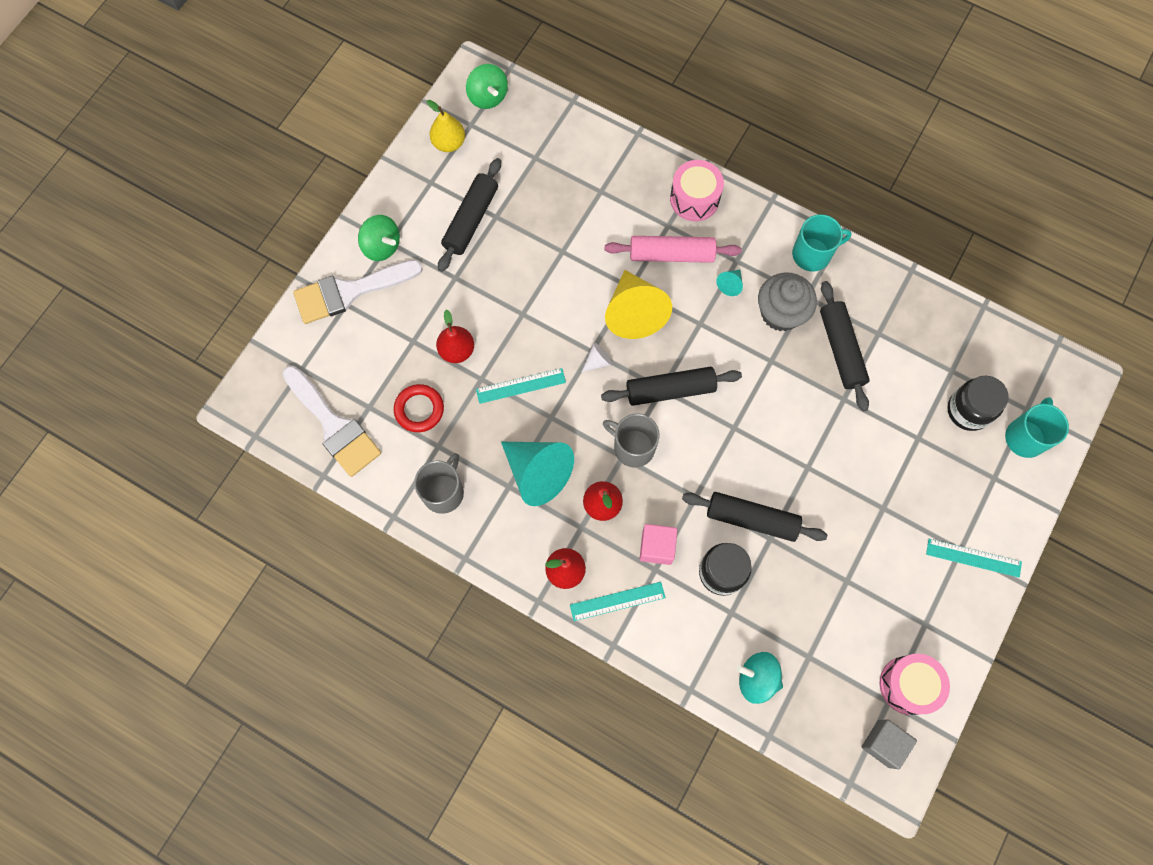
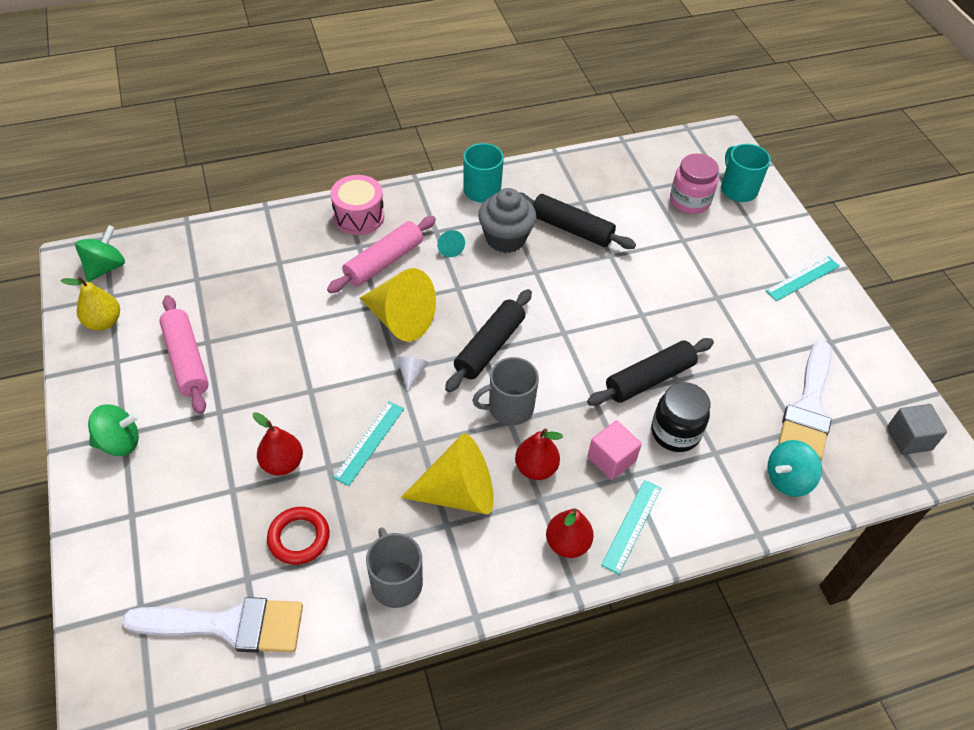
camera: 50 degrees left, 20 degrees down
(349, 292) = (124, 502): white brush -> white brush (808, 408)
(471, 220) = (187, 360): black rolling pin -> pink rolling pin
(488, 97) = (105, 267): green spinning top -> green spinning top turned 75 degrees counterclockwise
(538, 473) = (459, 492): turquoise cone -> yellow cone
(908, 685) = (872, 388): pink drum -> none
(968, 410) = (689, 201): black jar -> pink jar

